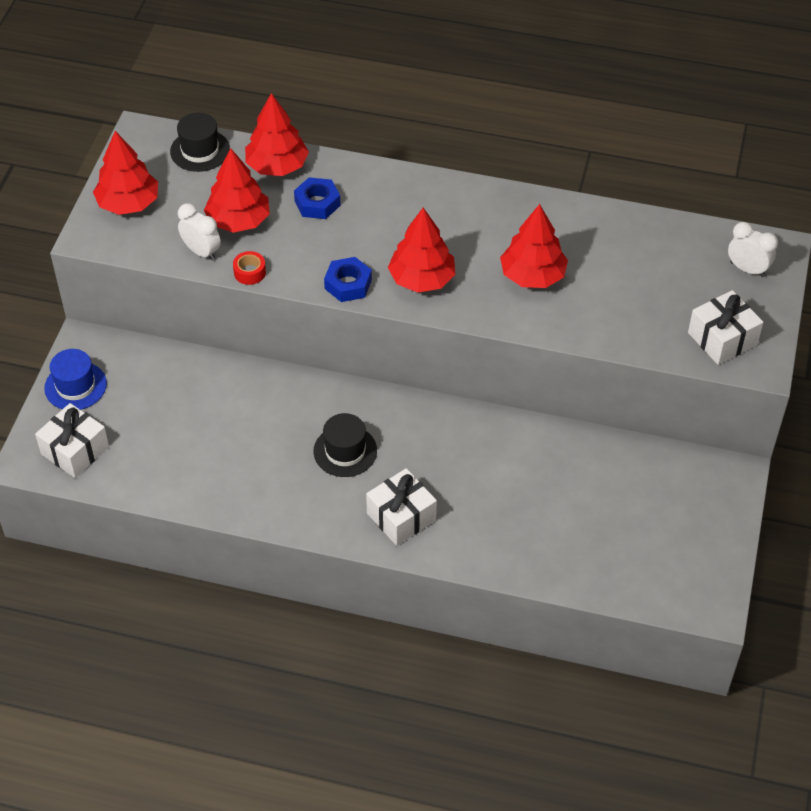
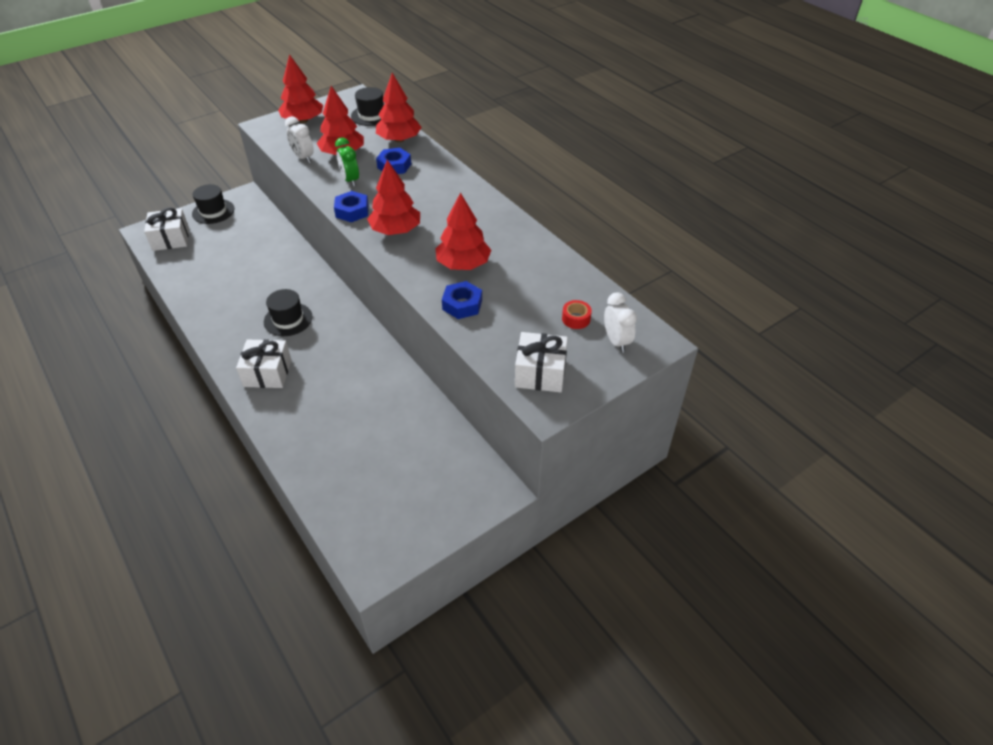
camera: 40 degrees right, 5 degrees down
(75, 386) = (213, 211): blue hat -> black hat
(201, 252) = (303, 158): white clock -> white clock turned 150 degrees clockwise
(249, 272) = (311, 179): red tape -> red tape (576, 319)
(295, 249) = (350, 180): none -> green clock
(583, 317) = (462, 304): none -> blue nut

